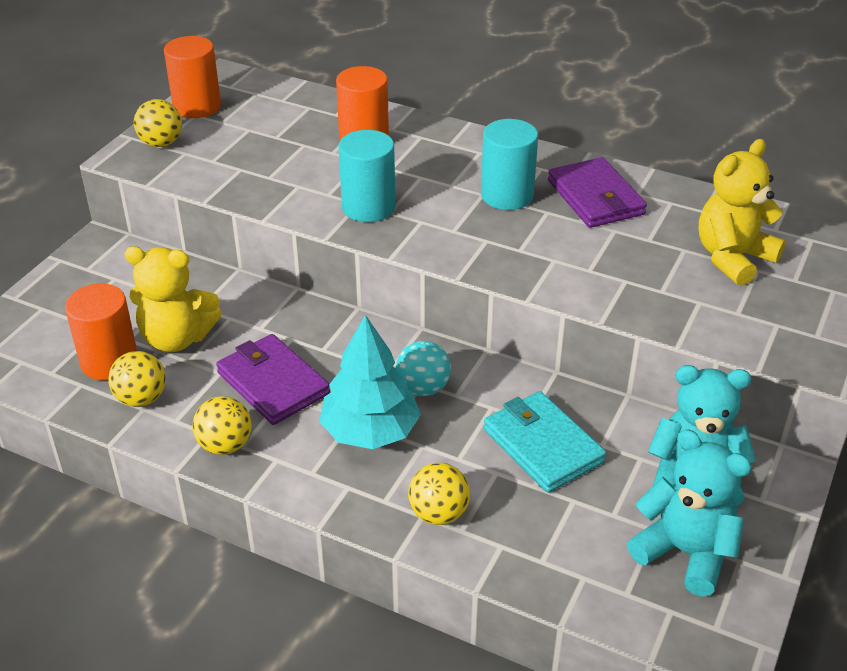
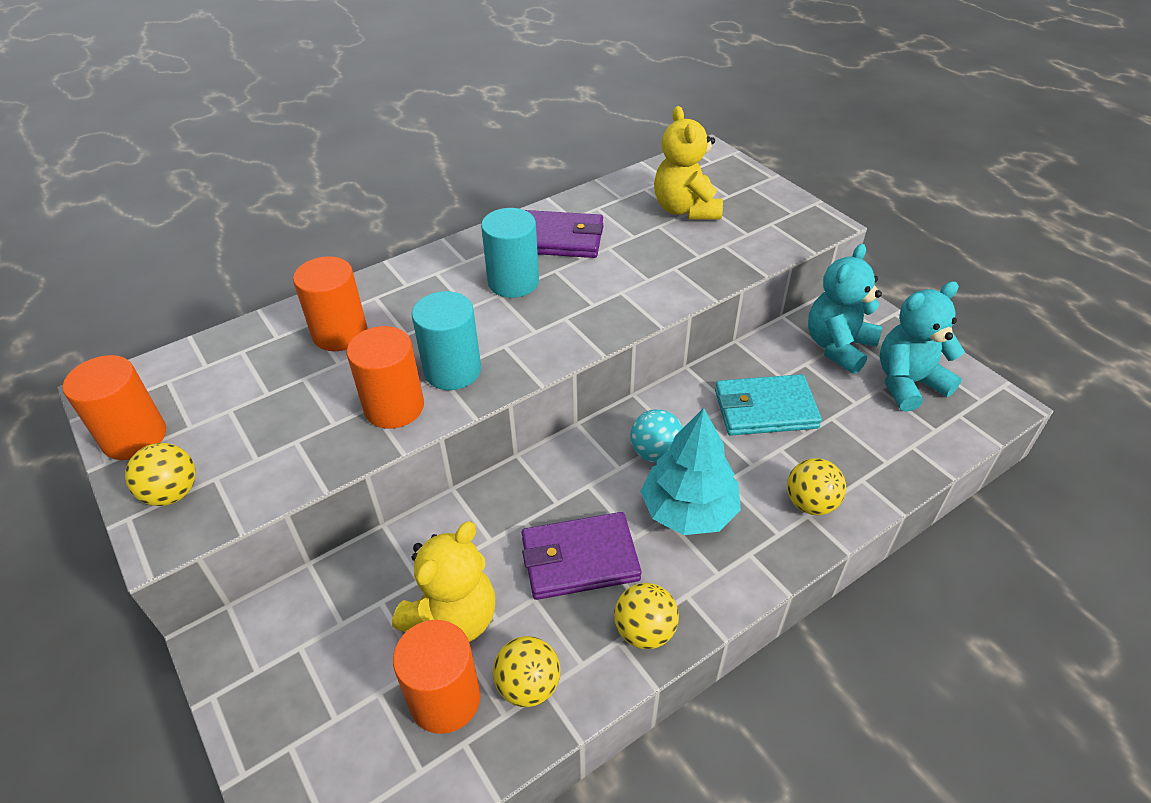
camera: 60 degrees left, 5 degrees up
(306, 196) = (394, 407): none -> orange cylinder

